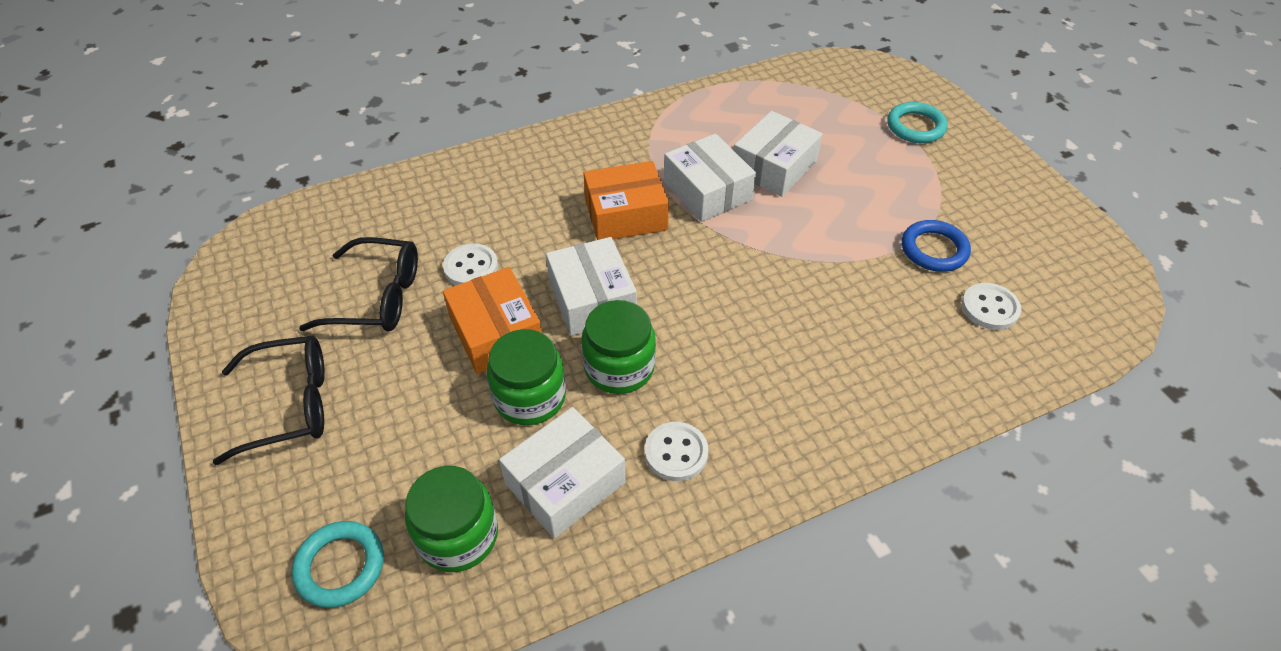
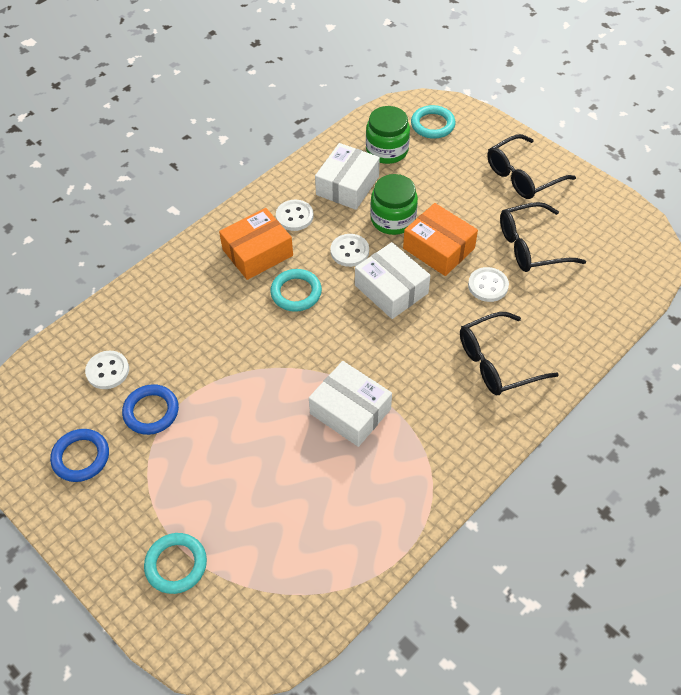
camera: 160 degrees right, 5 degrees up
(523, 190) = (498, 362): none -> black glasses
(619, 367) = (349, 251): green jar -> white button
(626, 214) = (404, 365): orange box -> orange box (257, 252)
(718, 332) = (296, 292): none -> turquoise ring
(774, 167) = (302, 459): white box -> none
(1017, 229) = (81, 457): none -> blue ring

